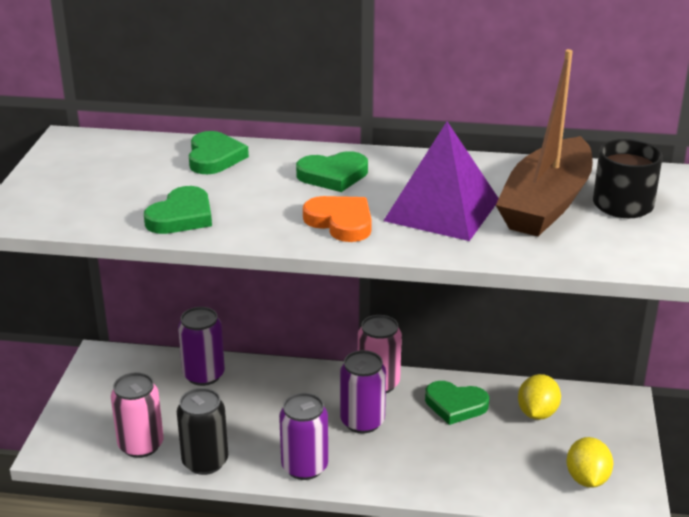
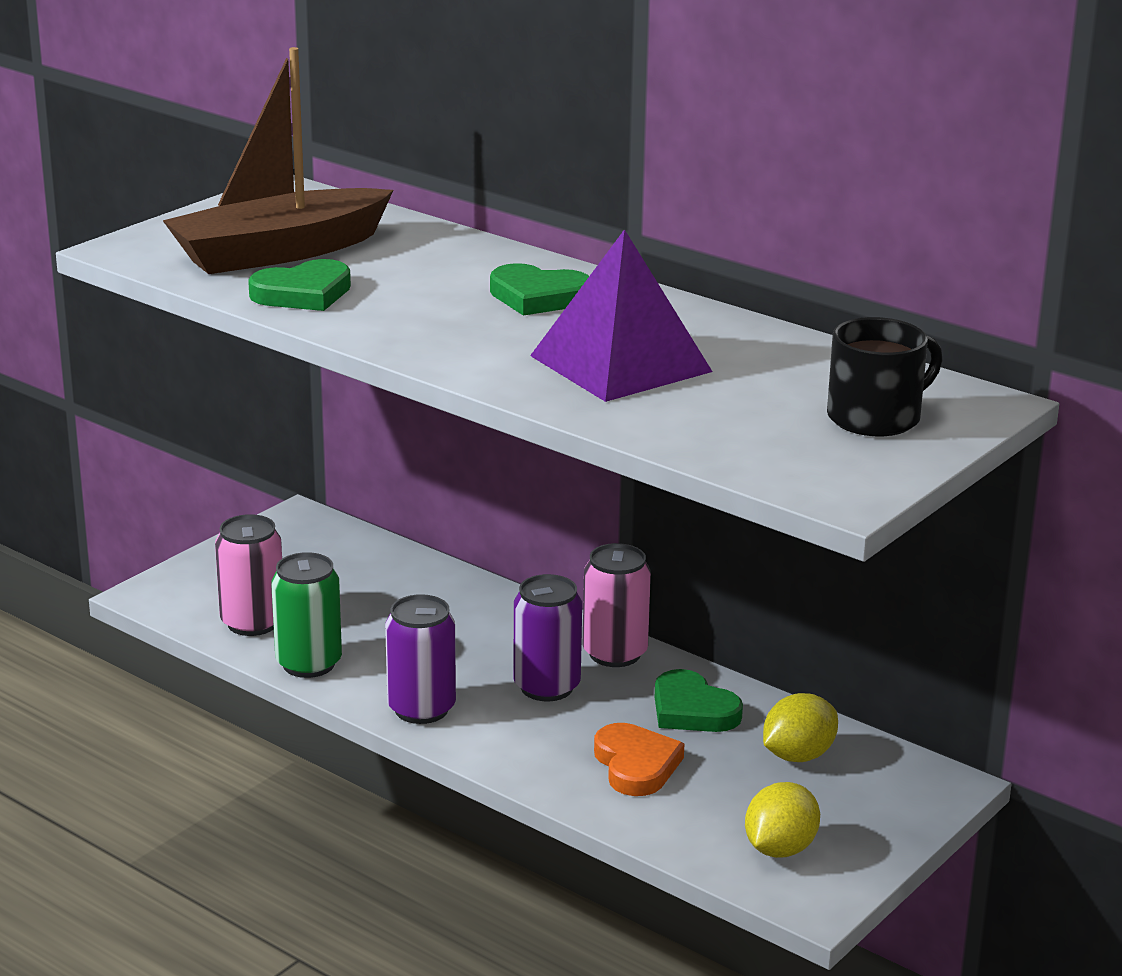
camera: 30 degrees right, 5 degrees down
(203, 375) = (401, 575): purple can -> none
(205, 462) = (309, 664): black can -> green can
(214, 157) = (423, 245): green heart -> none
(340, 222) = (476, 344): orange heart -> orange heart (636, 765)
(546, 204) = (767, 391): brown boat -> brown boat (278, 252)

